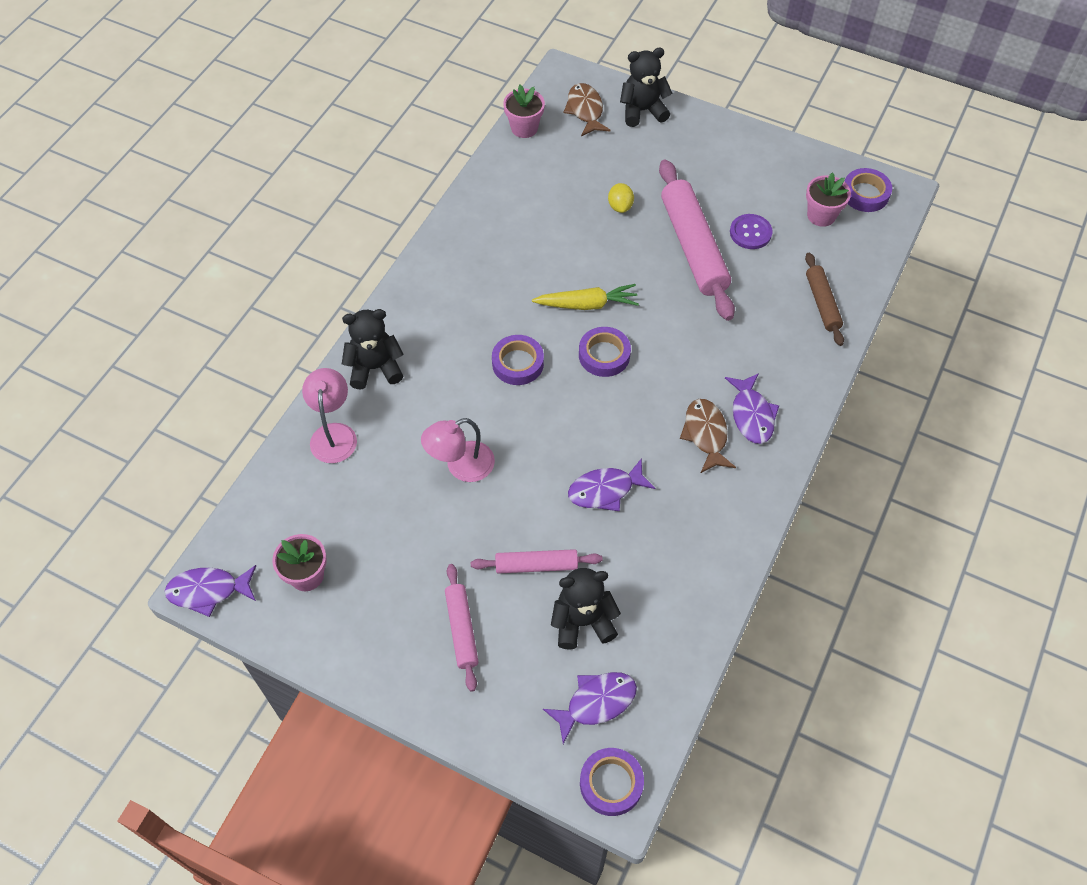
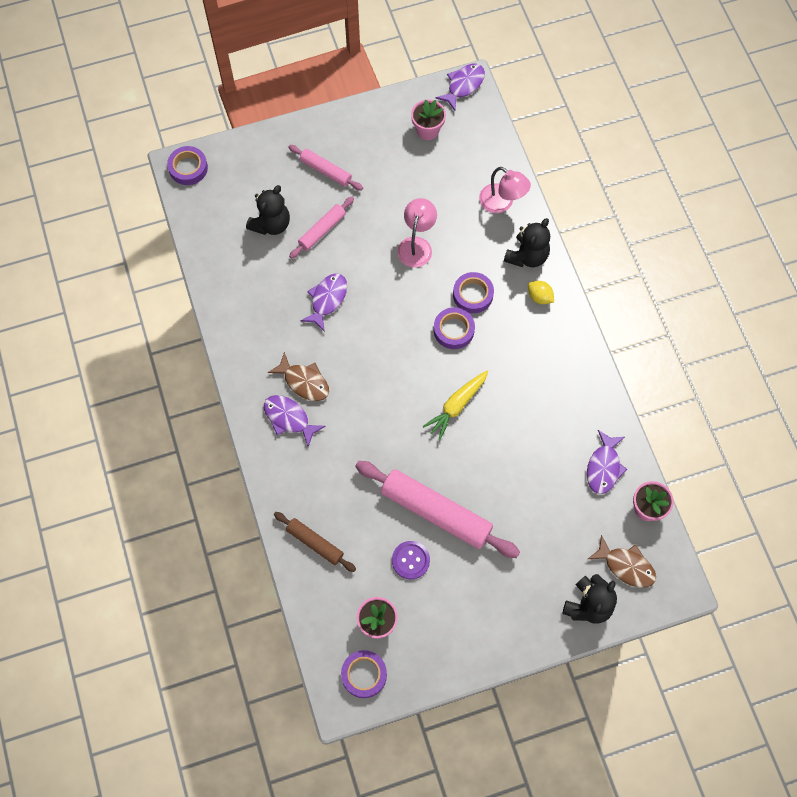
camera: 135 degrees right, 10 degrees up
(596, 703) = (228, 194): purple fish -> purple fish (604, 467)
(604, 355) = (411, 380): purple tape -> purple tape (473, 295)
(620, 206) = (514, 501): yellow lemon -> yellow lemon (539, 297)

